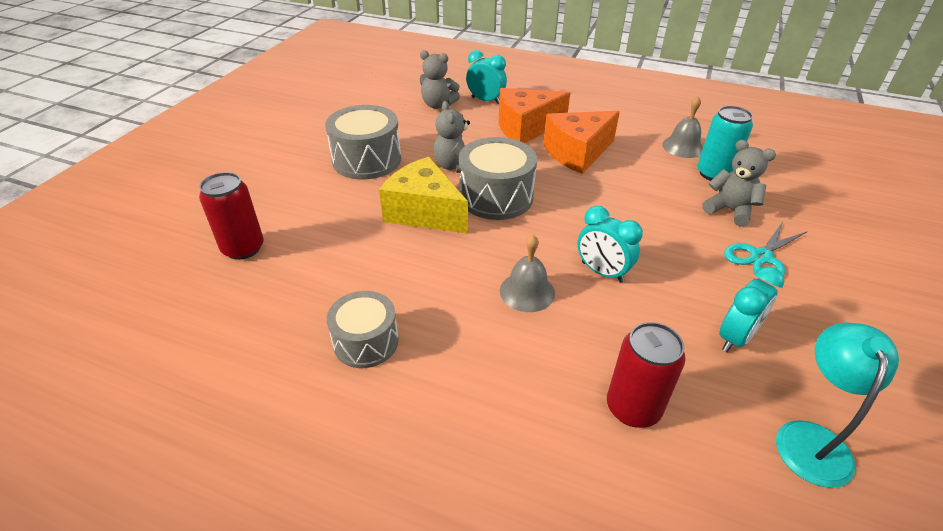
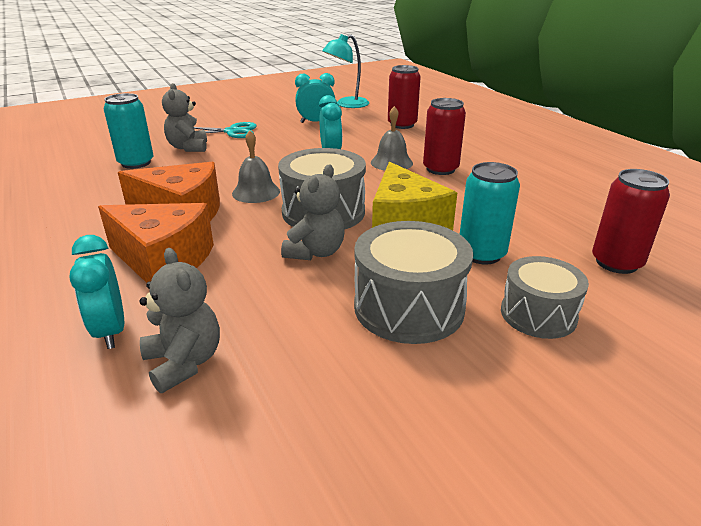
camera: 140 degrees left, 10 degrees down
(348, 212) = (481, 254): none -> turquoise can
(366, 342) = (523, 177): grey drum -> grey drum (538, 314)
(466, 307) = (440, 169): none -> red can
(683, 147) = (96, 183): grey bell -> grey bell (256, 192)

